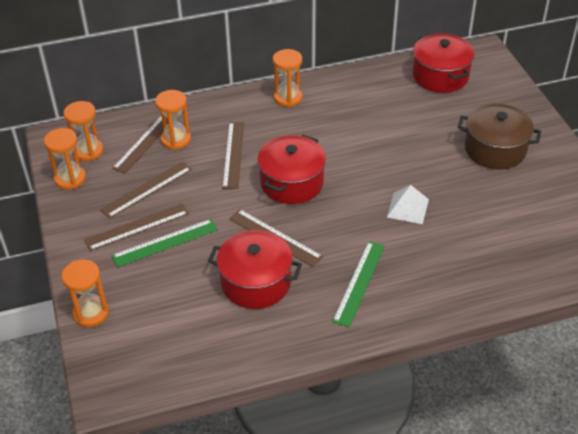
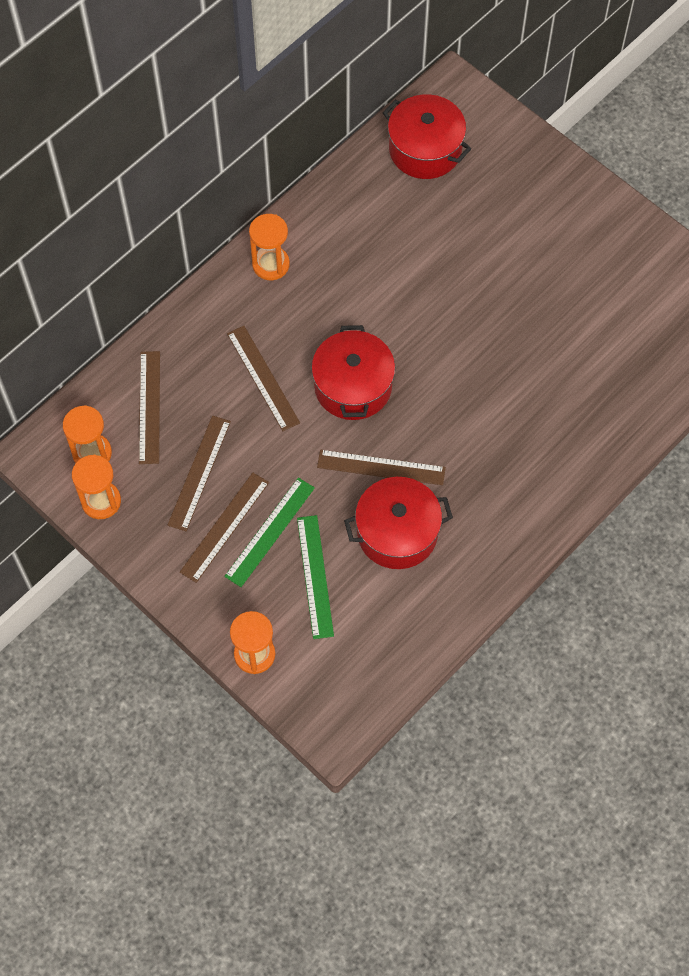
camera: 30 degrees left, 20 degrees up
(176, 140) = (182, 388): orange hourglass -> none
(359, 282) = (500, 480): green ruler -> green ruler (315, 576)
(408, 208) = (494, 361): white pyramid -> none
(495, 149) = (542, 236): brown pot -> none

